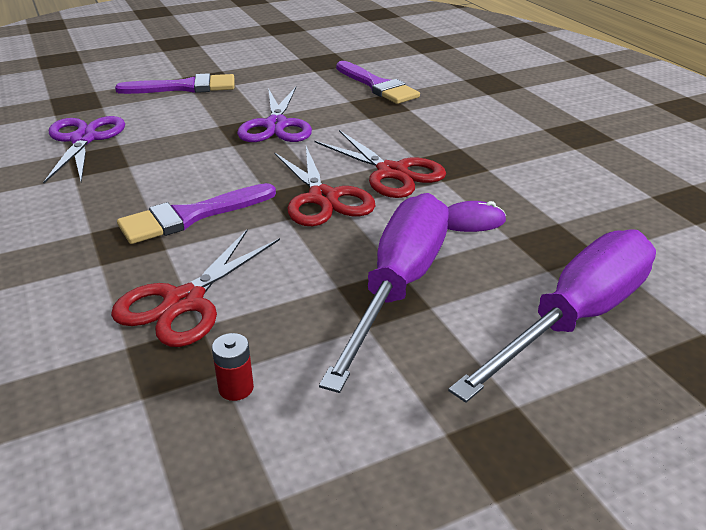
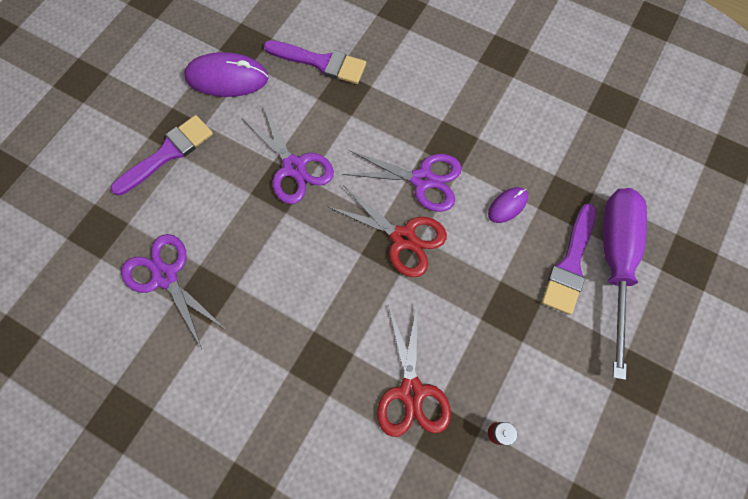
camera: 35 degrees left, 35 degrees up
(191, 216) = (337, 313): purple brush -> purple brush (570, 264)
(285, 70) = (227, 78): none -> purple mouse
(392, 172) = (422, 179): red scissors -> purple scissors
(398, 286) = (512, 296): purple screwdriver -> none

